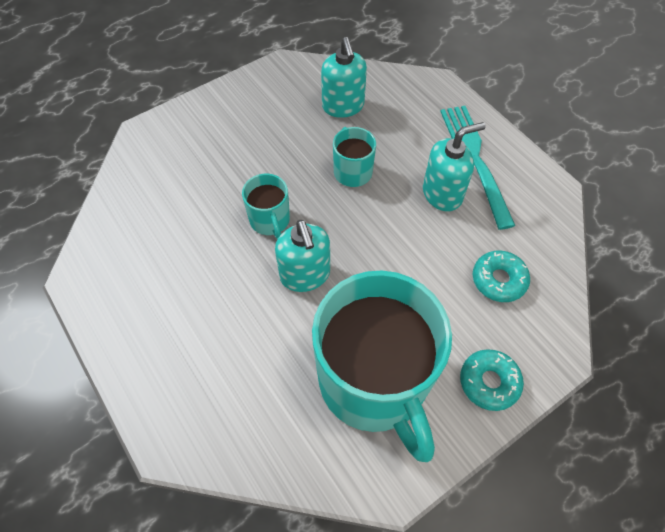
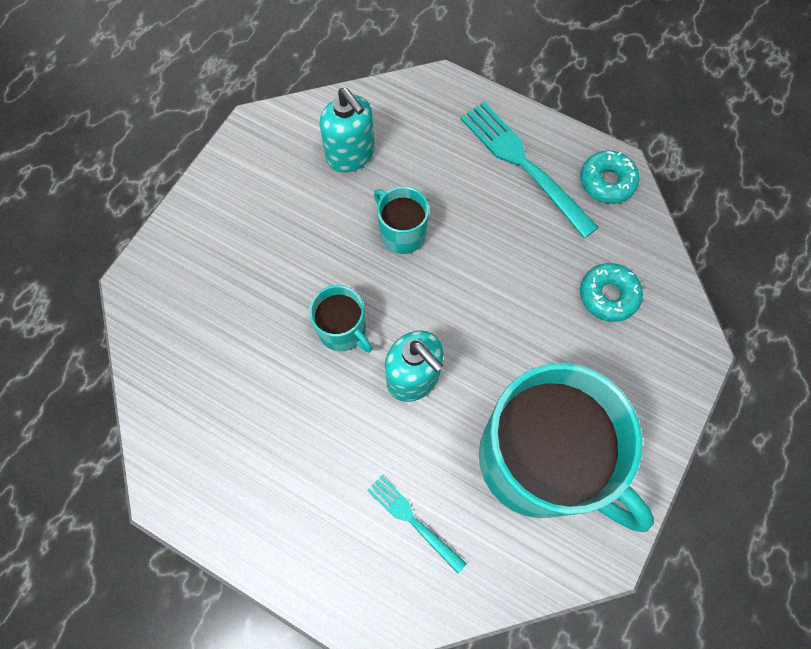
camera: 25 degrees left, 10 degrees up
(245, 381) = (413, 521): none -> turquoise fork
(442, 194) = (509, 220): turquoise soap dispenser -> none
(489, 382) = (646, 409): turquoise donut -> turquoise donut (607, 182)

